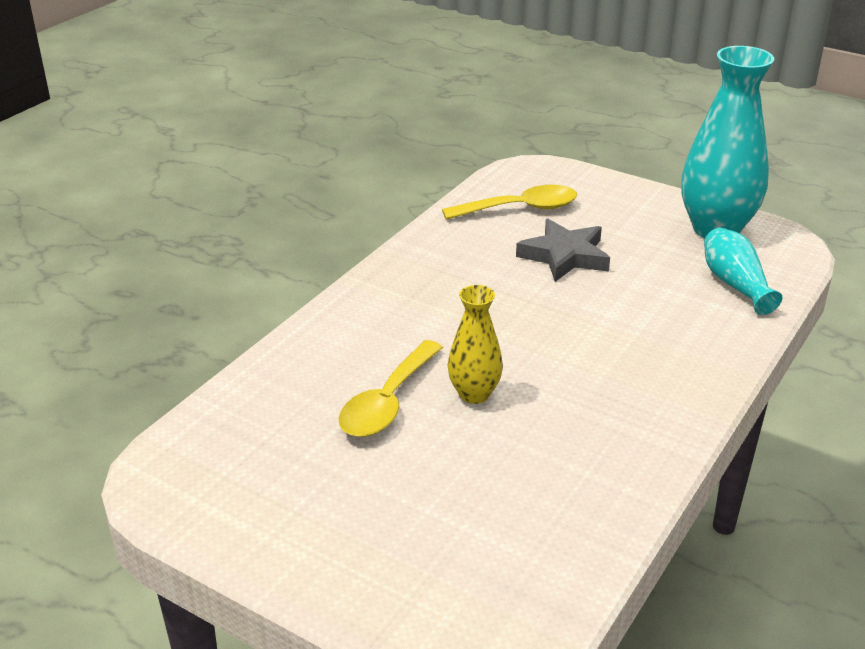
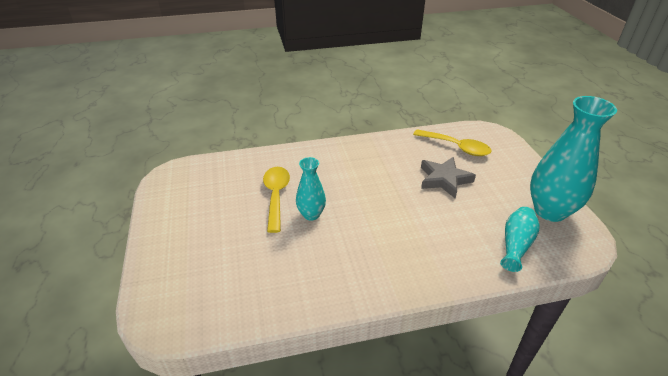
camera: 45 degrees right, 5 degrees up
(388, 402) = (276, 196): yellow spoon -> yellow spoon turned 105 degrees clockwise
(474, 394) = (311, 214): yellow vase -> turquoise vase

